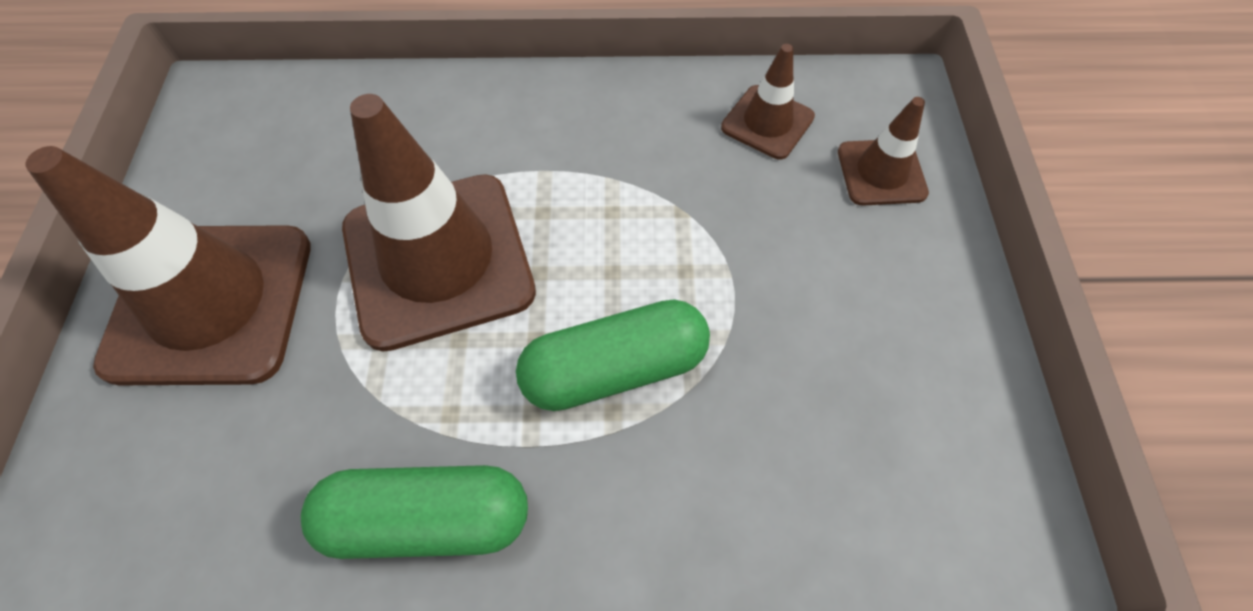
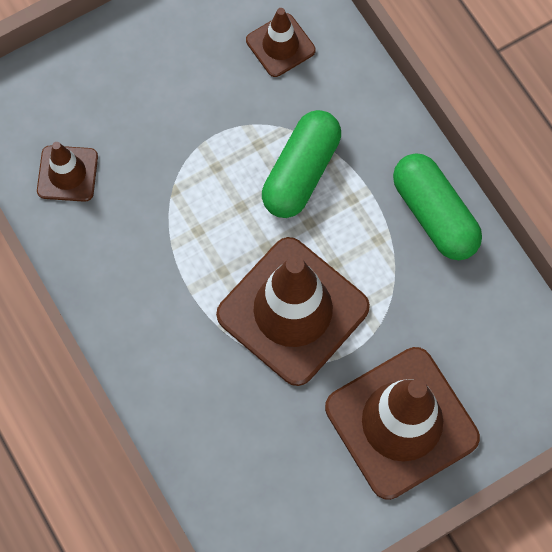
camera: 120 degrees left, 10 degrees up
(614, 368) = (301, 172): green capsule -> green capsule turned 75 degrees clockwise
(881, 172) = (74, 90): brown traffic cone -> brown traffic cone (280, 45)

